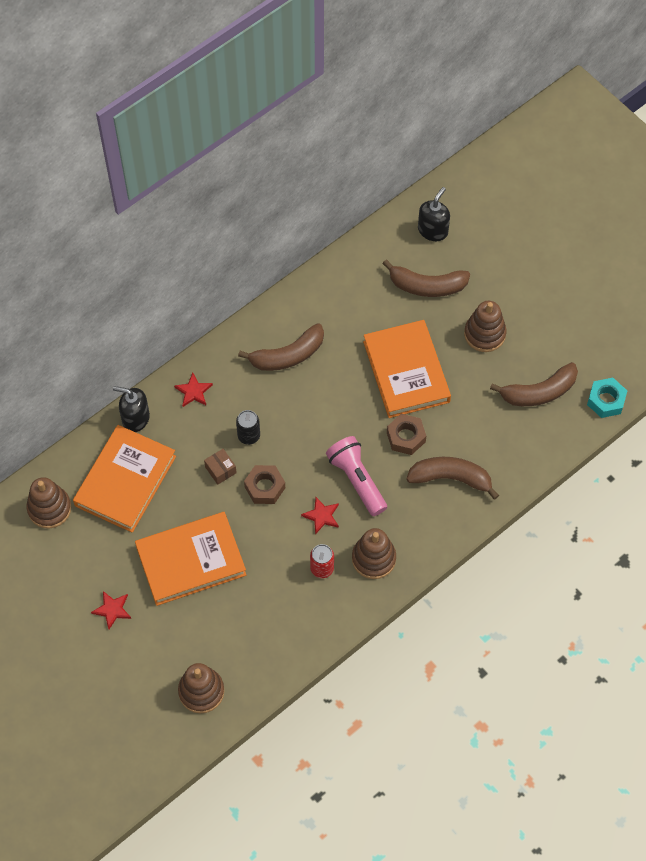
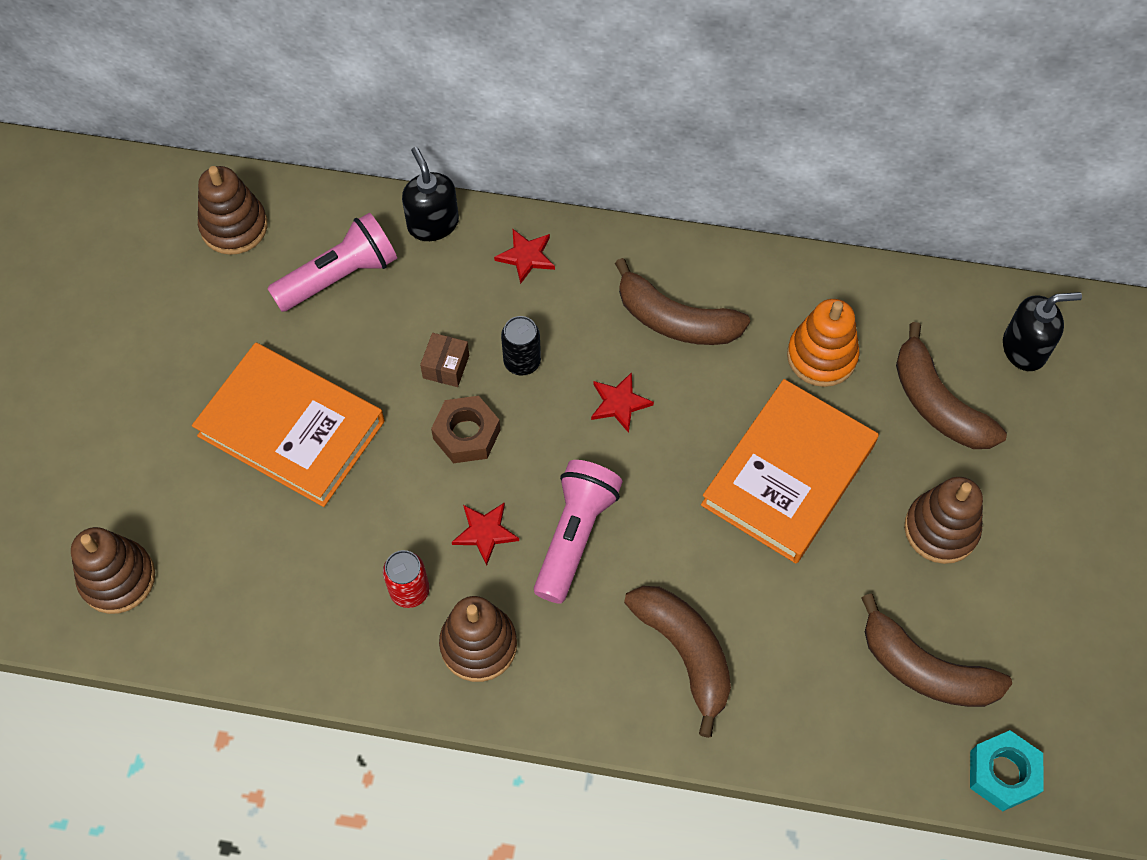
camera: 50 degrees right, 0 degrees up
(112, 610) = (153, 392): red star -> red star (619, 403)
(125, 481) = (339, 276): orange book -> pink flashlight
(362, 311) = (821, 356): none -> orange stacking toy
(406, 437) = (693, 548): brown nut -> none

